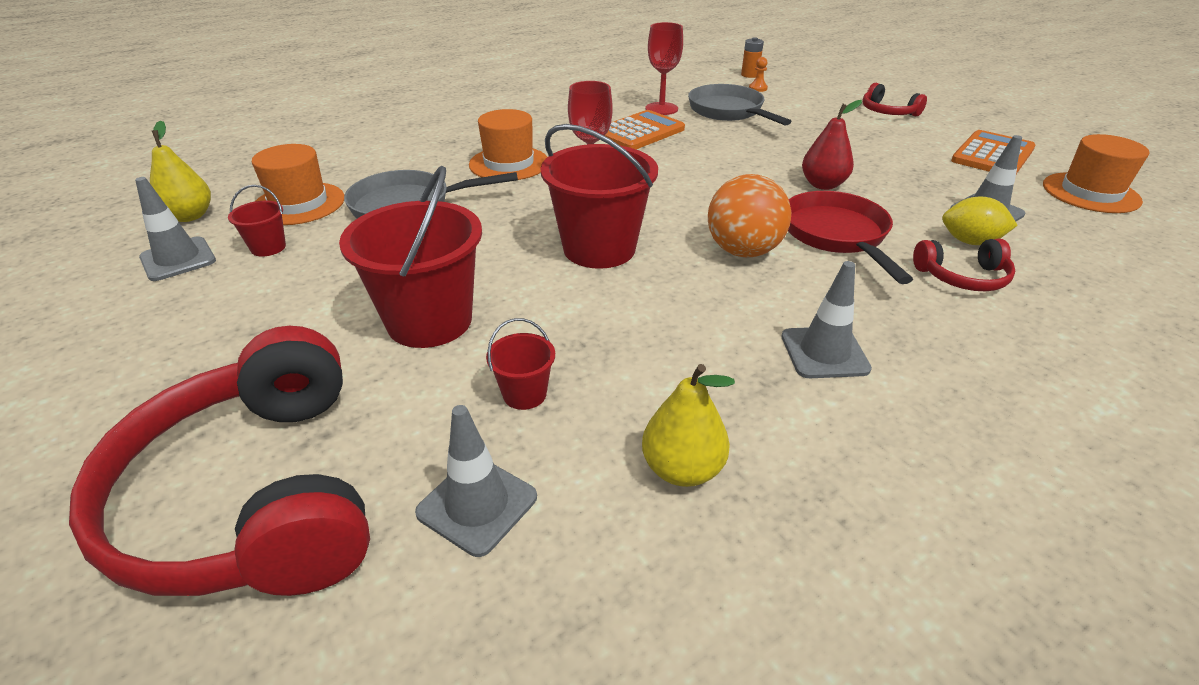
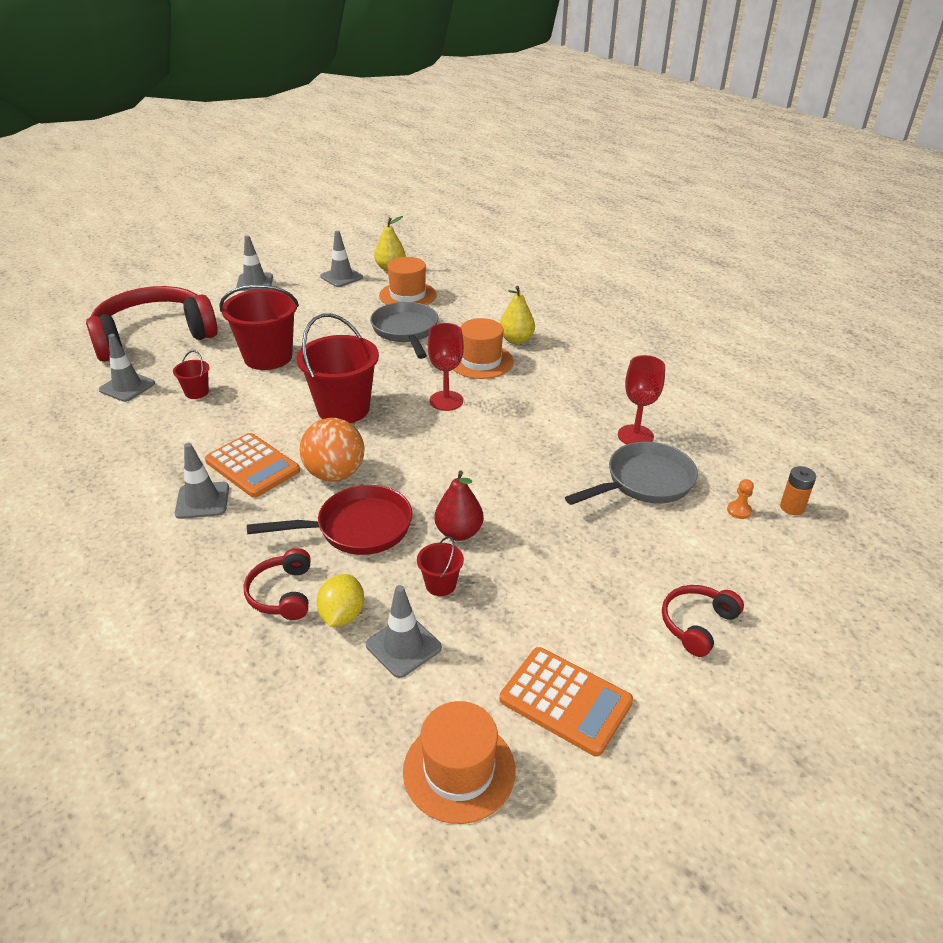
camera: 85 degrees right, 0 degrees up
(98, 359) = (255, 282): none -> grey traffic cone
(268, 247) = (352, 297): red bucket -> red bucket (440, 584)
(639, 132) = (565, 423): orange calculator -> orange calculator (252, 466)
(682, 469) = (125, 441): yellow pear -> yellow pear (516, 340)

